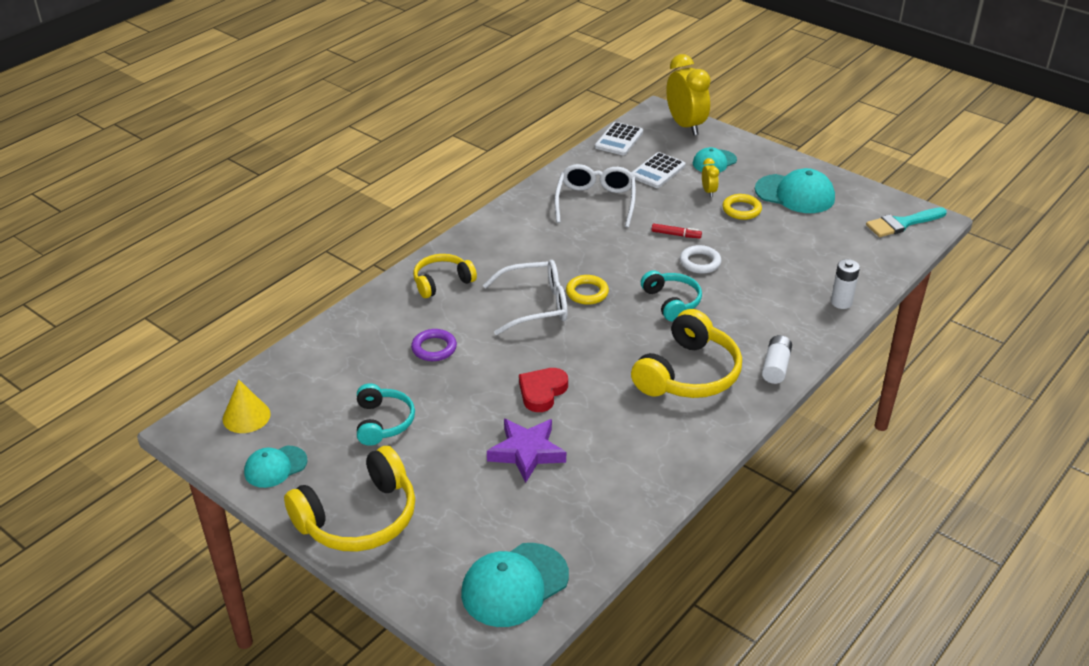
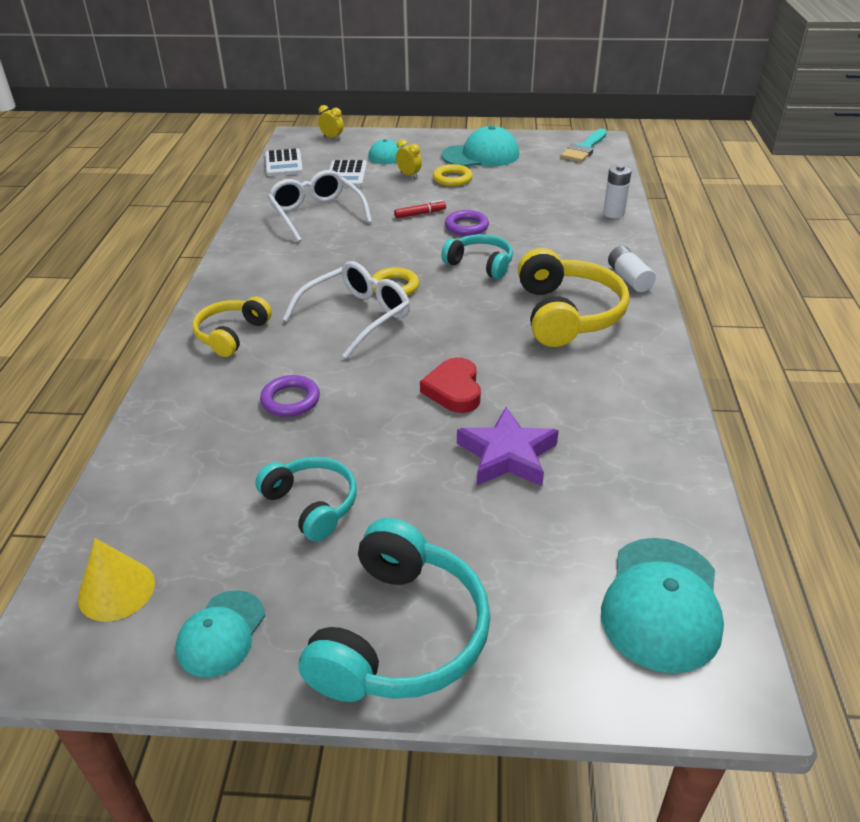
camera: 35 degrees left, 0 degrees up
(359, 518) = (400, 634): yellow headphones -> turquoise headphones
(685, 126) = (332, 138): yellow clock -> yellow clock, size x0.45
(700, 262) = (466, 226): white ring -> purple ring

